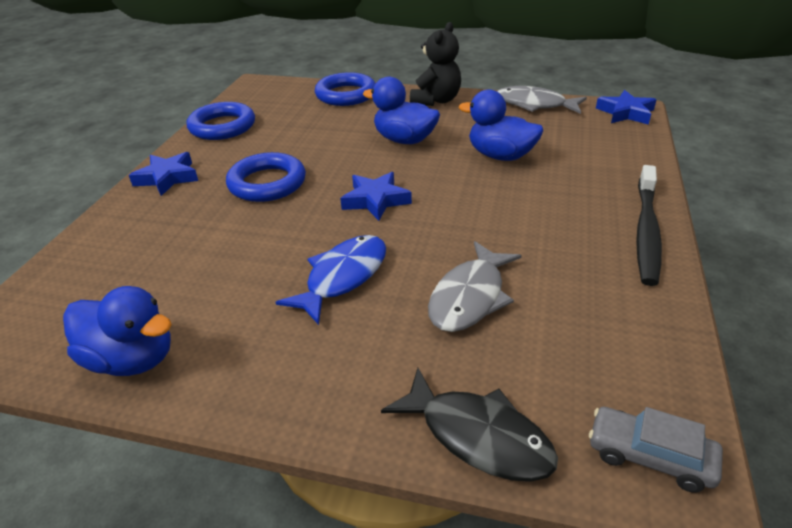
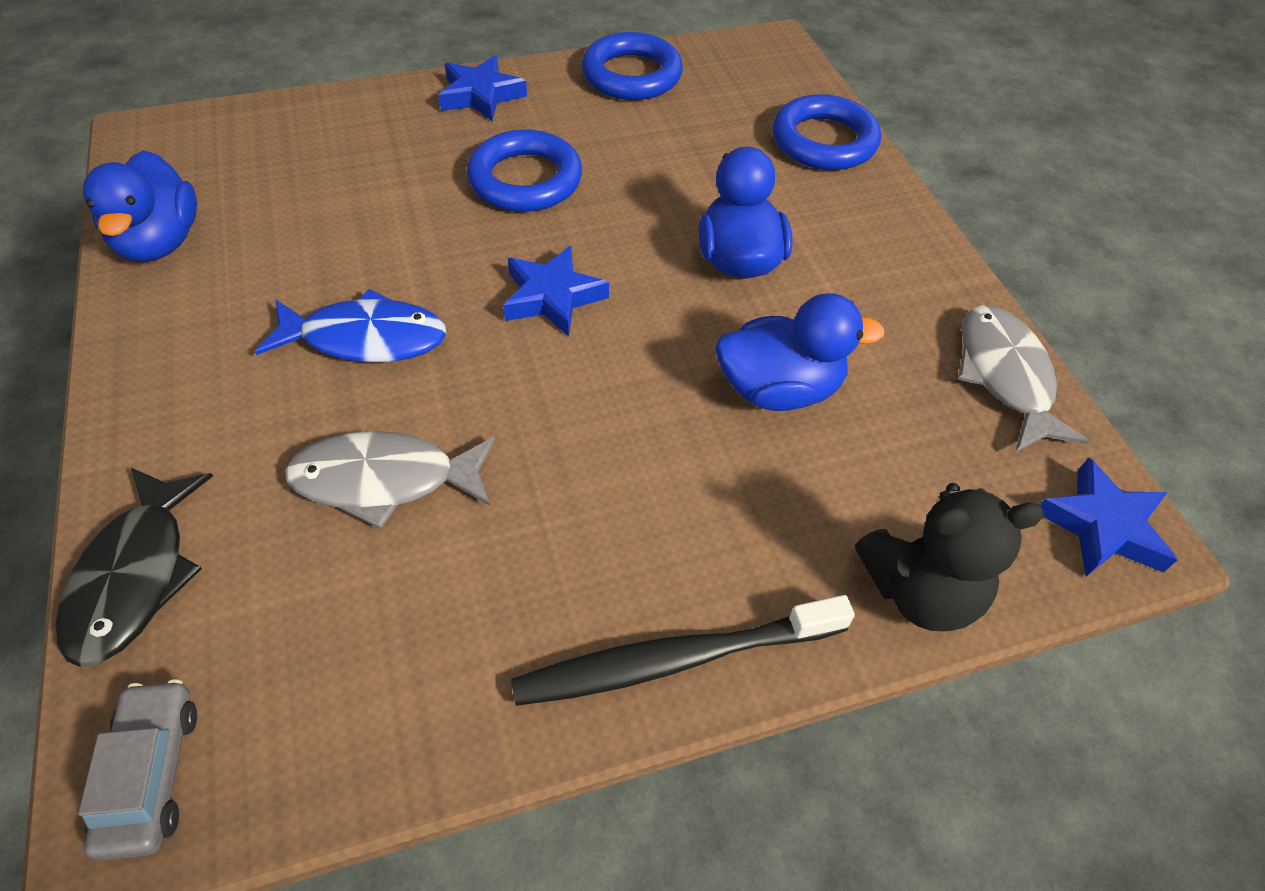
camera: 55 degrees right, 15 degrees up
(436, 100) = (899, 245): black teddy bear -> black teddy bear (920, 591)
(500, 156) = (779, 389): blue duck -> blue duck turned 90 degrees clockwise

